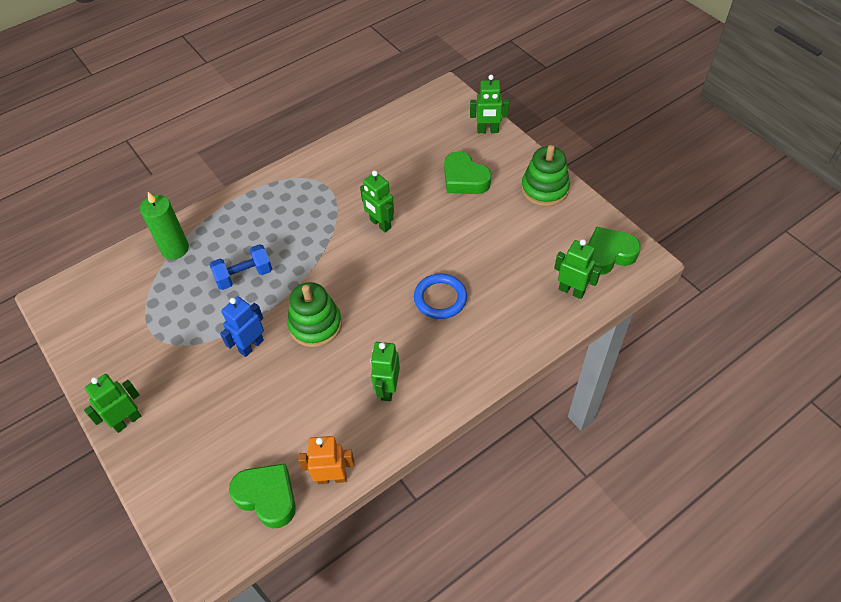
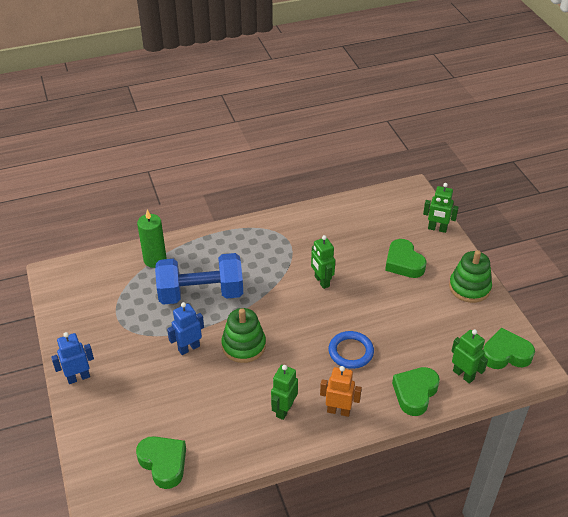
camera: 15 degrees right, 10 degrees down
(127, 421) = (78, 377): green robot -> blue robot
(244, 275) = (201, 293): blue dumbbell -> blue dumbbell, size x1.82
(332, 477) = (217, 464): orange robot -> orange robot (338, 411)
(527, 327) = (415, 393): none -> green heart

